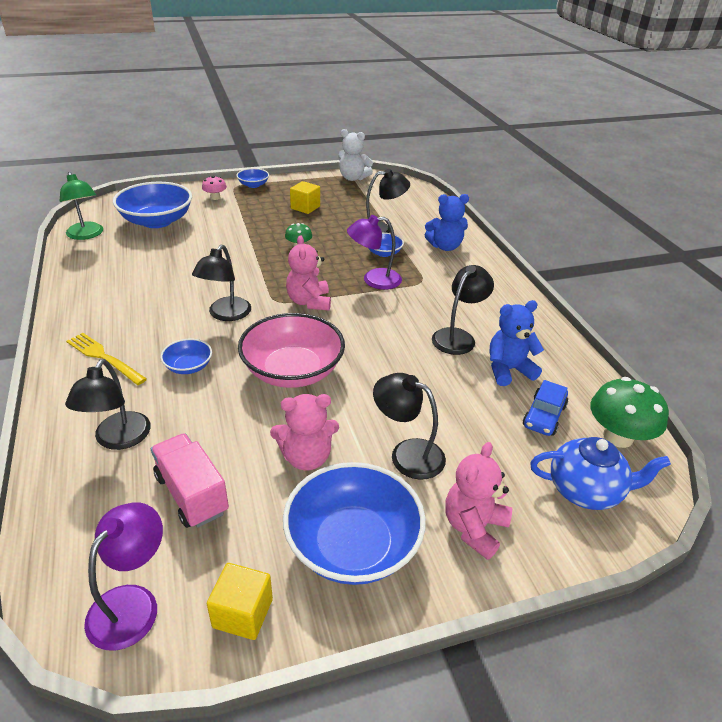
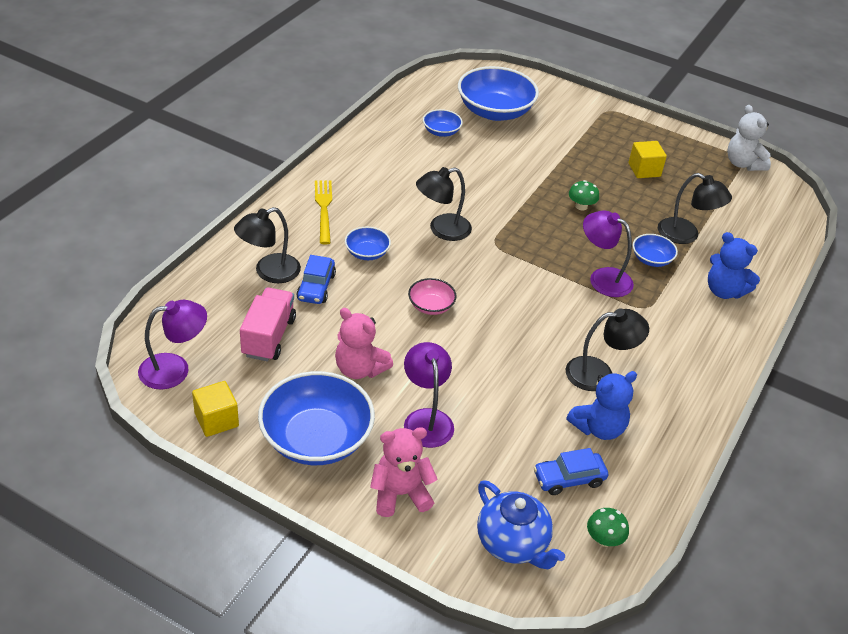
camera: 45 degrees right, 5 degrees up
(86, 235) = (426, 95): green lamp -> none
(180, 421) = (316, 287): none -> blue car
(215, 197) = (574, 113): pink mushroom -> none
(253, 185) = (628, 118): blue bowl -> blue bowl (441, 132)
(292, 371) = (431, 306): pink bowl -> pink bowl, size x0.48
(309, 302) = (519, 261): pink teddy bear -> none
(407, 454) = (426, 419): black lamp -> purple lamp
(508, 370) = (598, 428): blue teddy bear -> blue teddy bear turned 120 degrees clockwise
(618, 437) = (604, 539): green mushroom -> green mushroom, size x0.55

